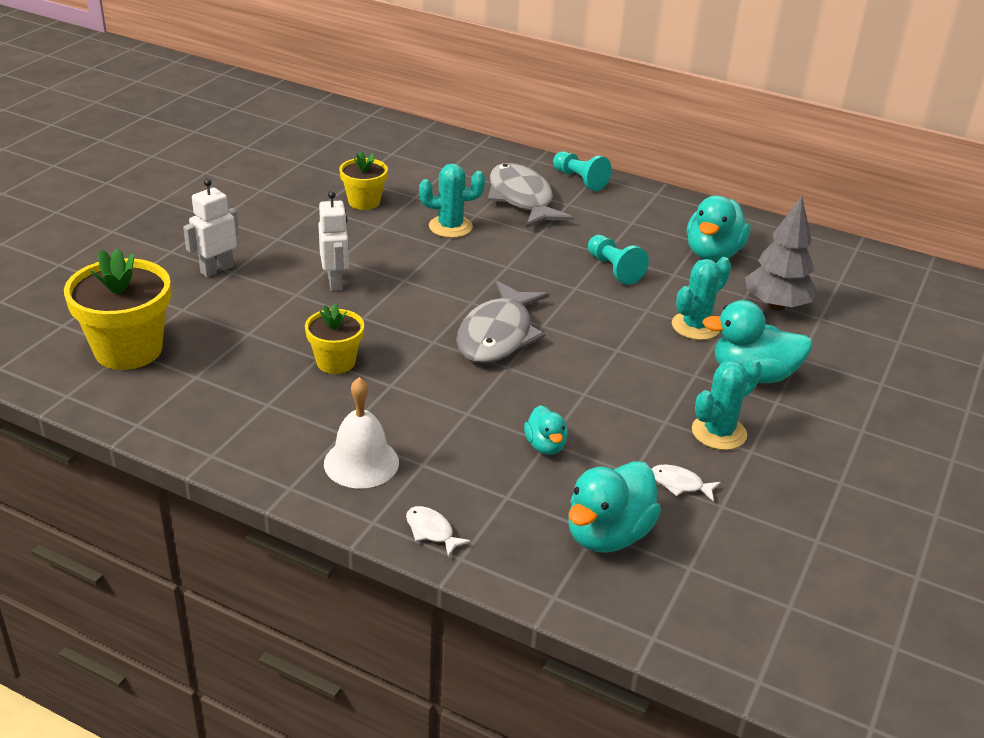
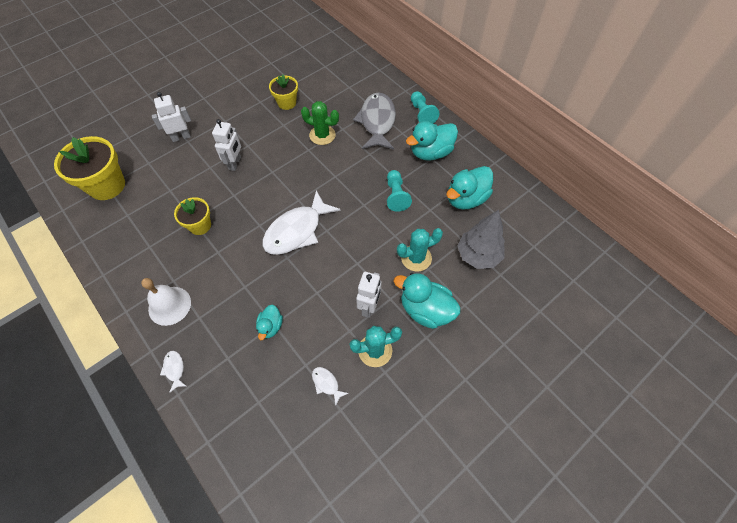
camera: 25 degrees right, 25 degrees up
(450, 227) = (322, 135): turquoise cactus -> green cactus
(498, 335) = (297, 231): grey fish -> white fish
(608, 535) = (263, 407): turquoise duck -> turquoise duck (430, 152)
(672, 390) = (369, 306): none -> white robot

